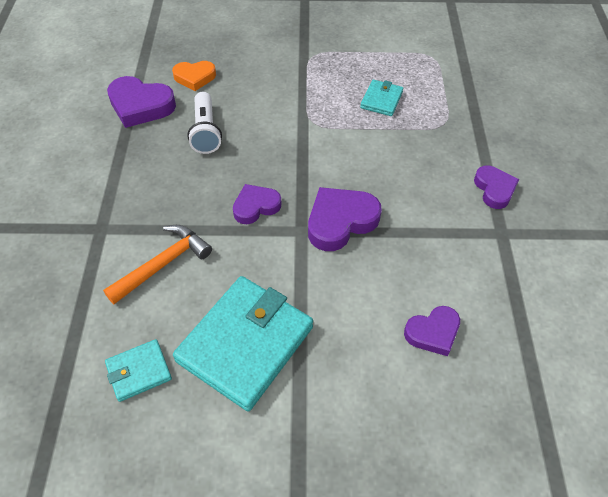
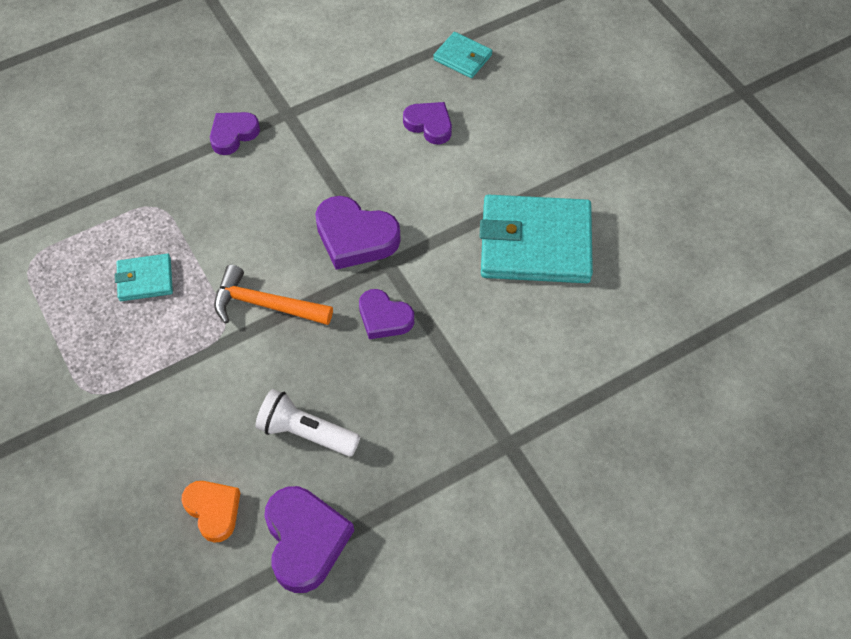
camera: 120 degrees left, 5 degrees up
(139, 371) = (617, 304): turquoise wallet -> turquoise wallet (462, 57)
(163, 264) = (507, 356): orange hammer -> orange hammer (265, 305)
(205, 132) = (306, 432): white flashlight -> white flashlight turned 120 degrees counterclockwise

